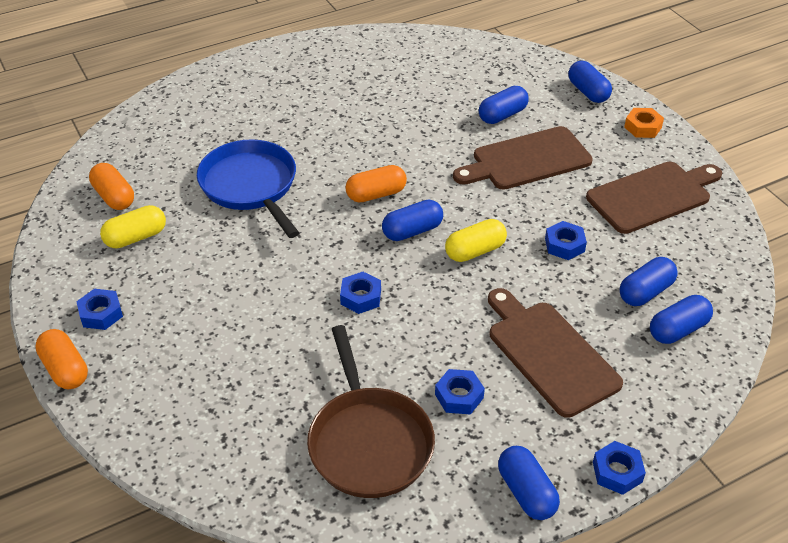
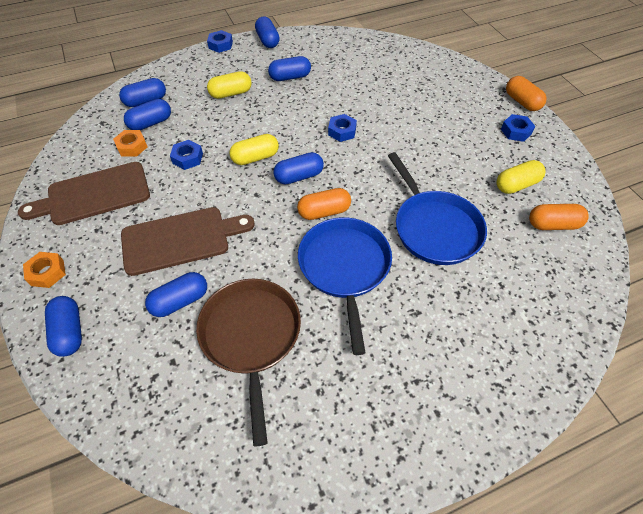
camera: 175 degrees left, 10 degrees up
(114, 197) = (553, 224): orange capsule -> orange capsule turned 60 degrees counterclockwise
(350, 147) = (344, 267): none -> blue pan
(369, 442) = (341, 61): brown pan -> brown pan (251, 336)
(459, 396) = (290, 77): blue nut -> blue capsule
(549, 353) = (231, 93): brown cutting board -> yellow capsule
(648, 256) = (132, 146): none -> orange nut

